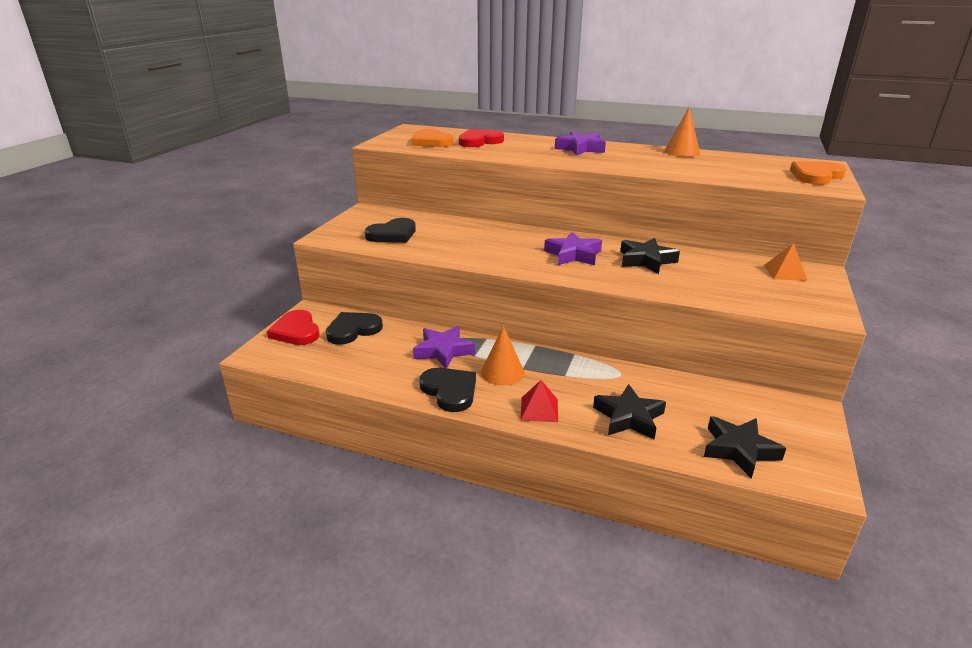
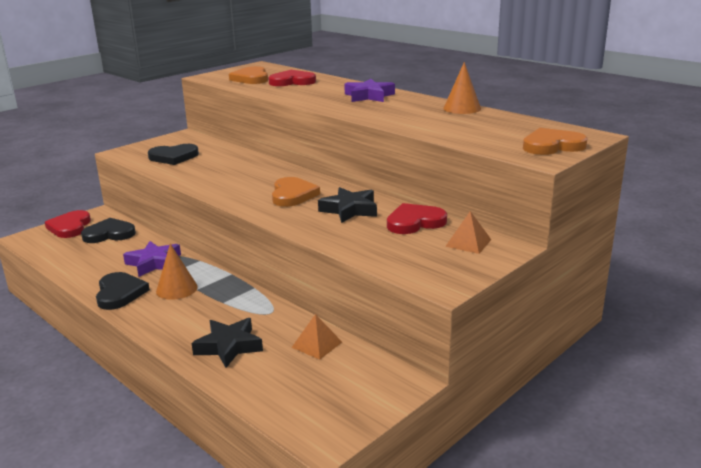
camera: 25 degrees right, 5 degrees down
(539, 409) = (167, 323): red pyramid -> none
(573, 255) = (292, 195): purple star -> orange heart
(700, 394) = (316, 344): none -> orange pyramid
(716, 262) = (414, 222): none -> red heart
(739, 450) = (286, 395): black star -> none

